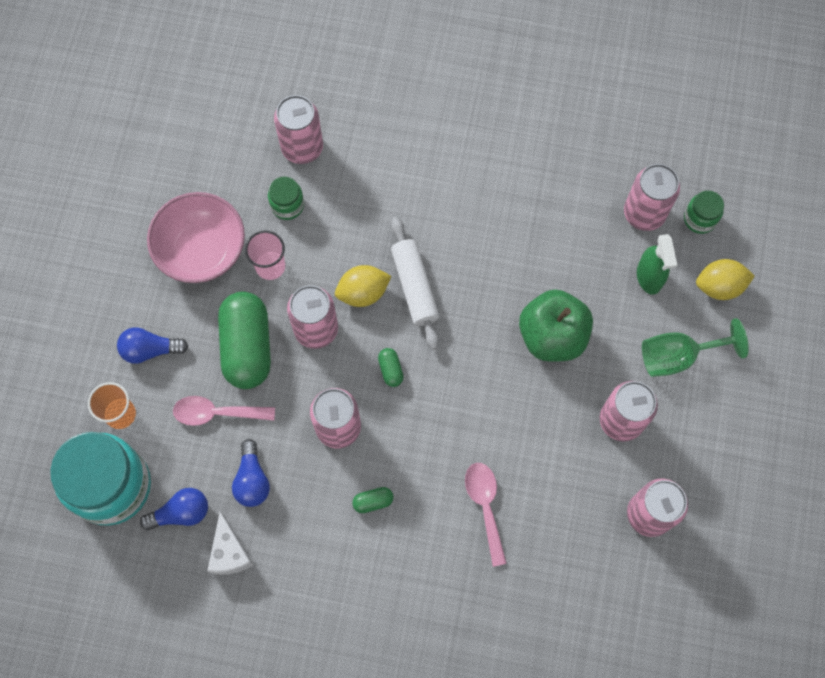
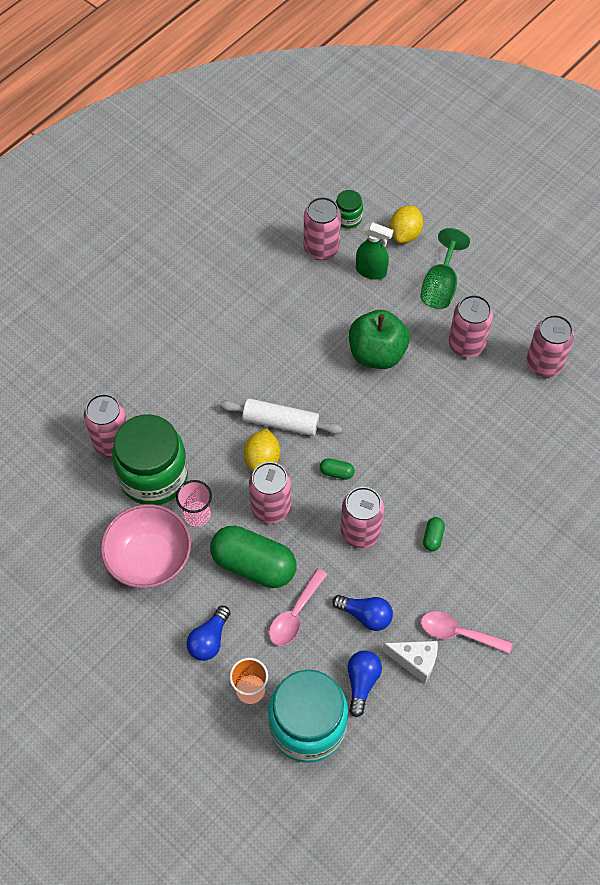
camera: 60 degrees left, 10 degrees down
(287, 205) = (154, 476): green jar -> green jar, size x2.24
(485, 506) = (480, 464): pink spoon -> pink spoon (458, 633)

